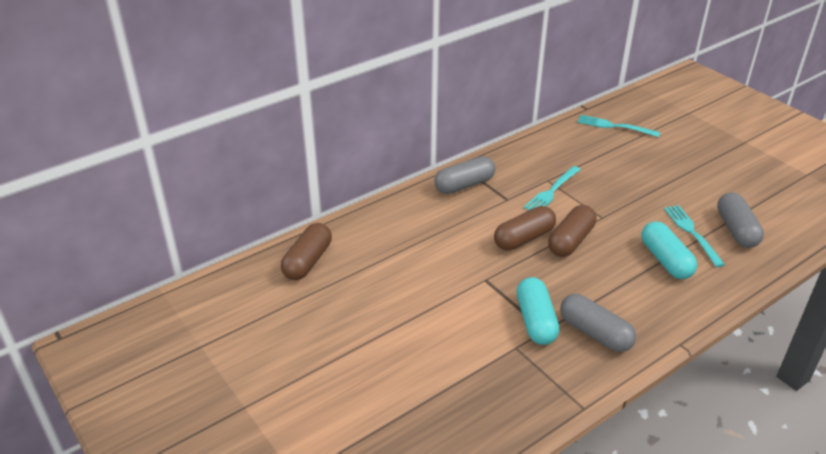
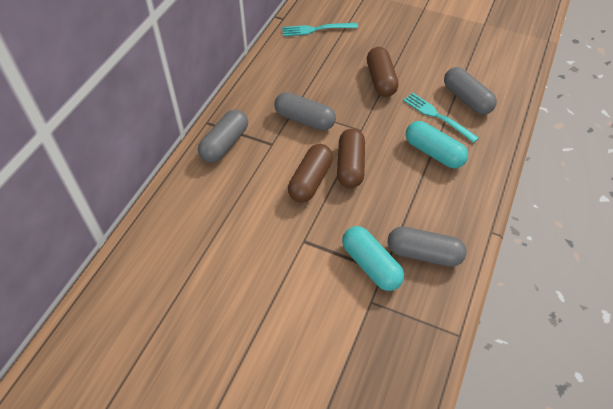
camera: 30 degrees left, 15 degrees up
(308, 261) = (125, 300): brown capsule -> brown capsule (381, 80)
(551, 191) = (304, 120): turquoise fork -> grey capsule

